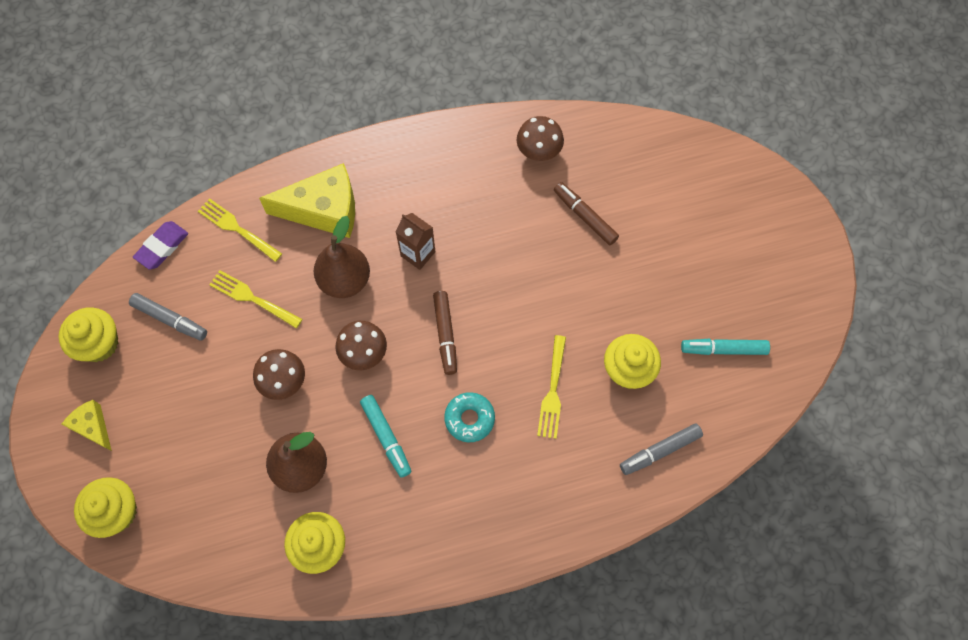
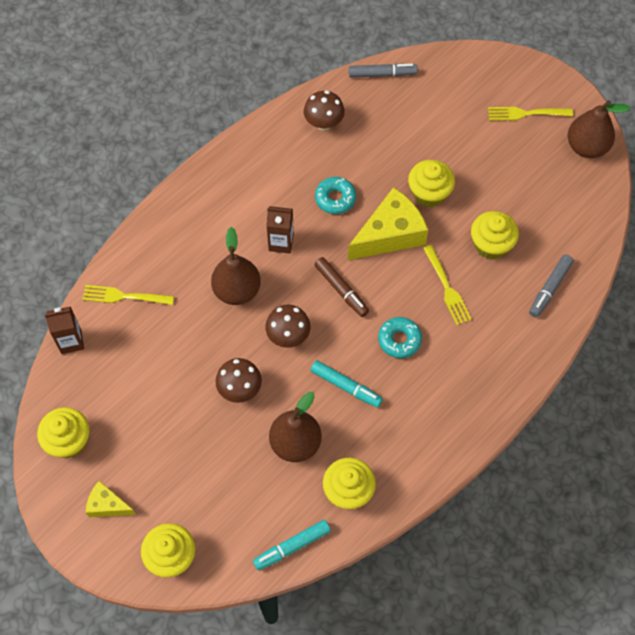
camera: 30 degrees left, 5 degrees down
(162, 247) = (71, 341): purple eraser -> brown carton
(170, 319) = (116, 392): grey marker -> grey marker (382, 74)
(253, 298) = (173, 341): yellow fork -> yellow fork (526, 113)
(324, 210) = (185, 247): yellow cheese -> yellow cheese (390, 234)
(500, 236) = (335, 198): none -> turquoise donut
(585, 216) = (389, 152): brown marker -> none
(598, 281) = (429, 193): none -> yellow cupcake
(723, 349) = (548, 195): turquoise marker -> turquoise marker (292, 546)
(800, 318) = (586, 147): none -> brown pear

